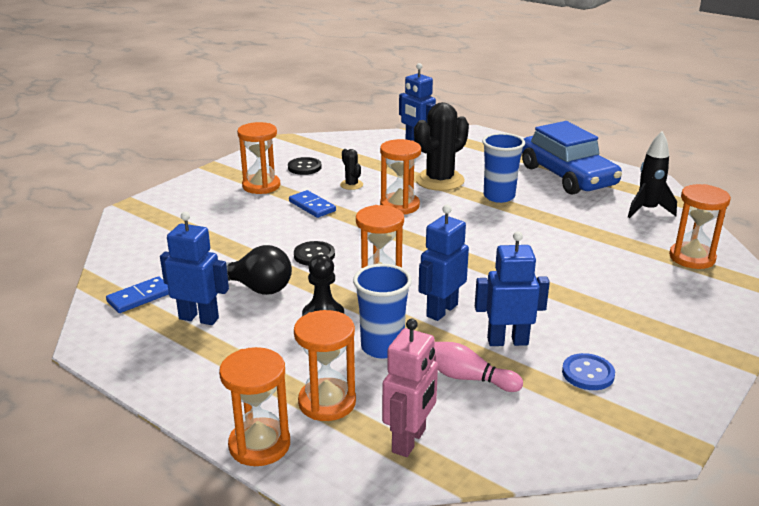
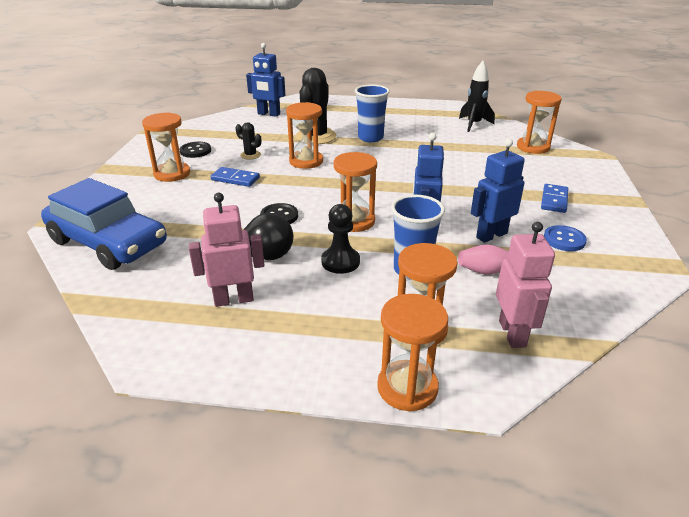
camera: 30 degrees left, 5 degrees up
(140, 297) = (154, 300): blue domino -> blue domino (554, 200)
(199, 318) = (234, 299): blue robot -> pink robot
(567, 176) = (400, 114): blue car -> blue car (108, 243)

